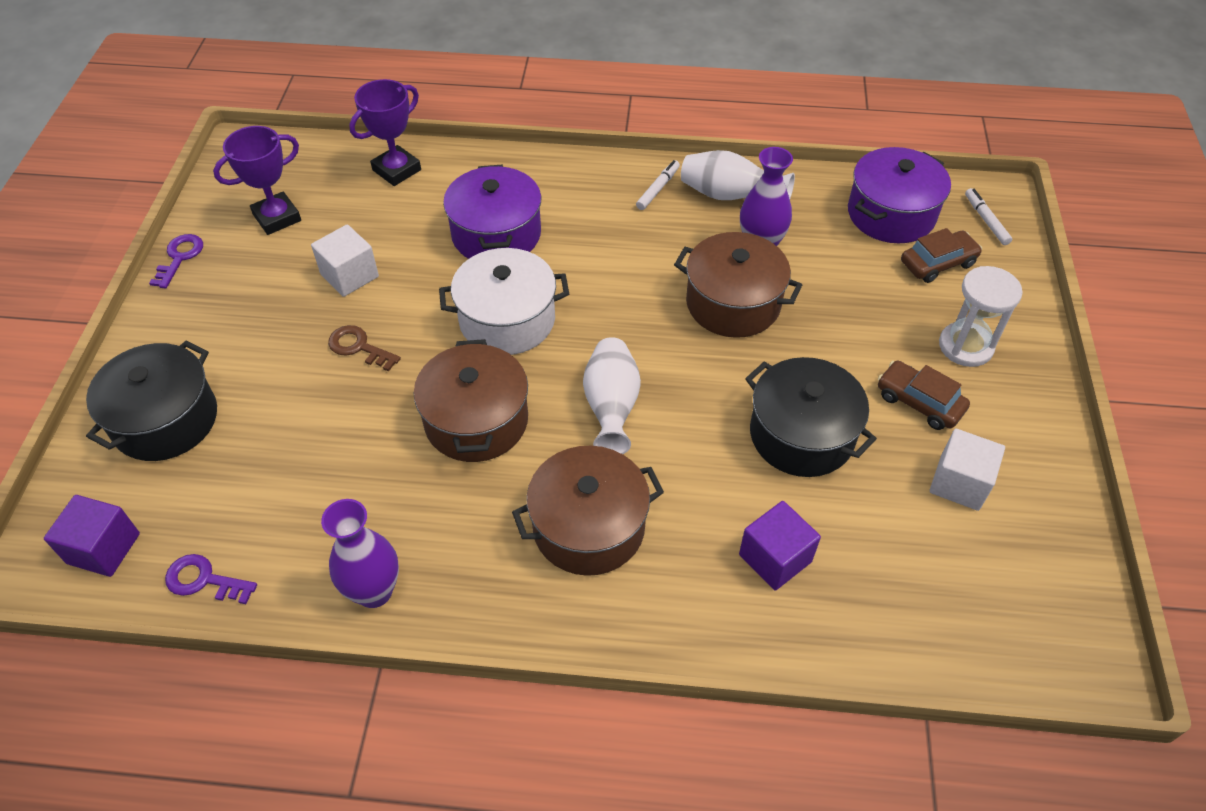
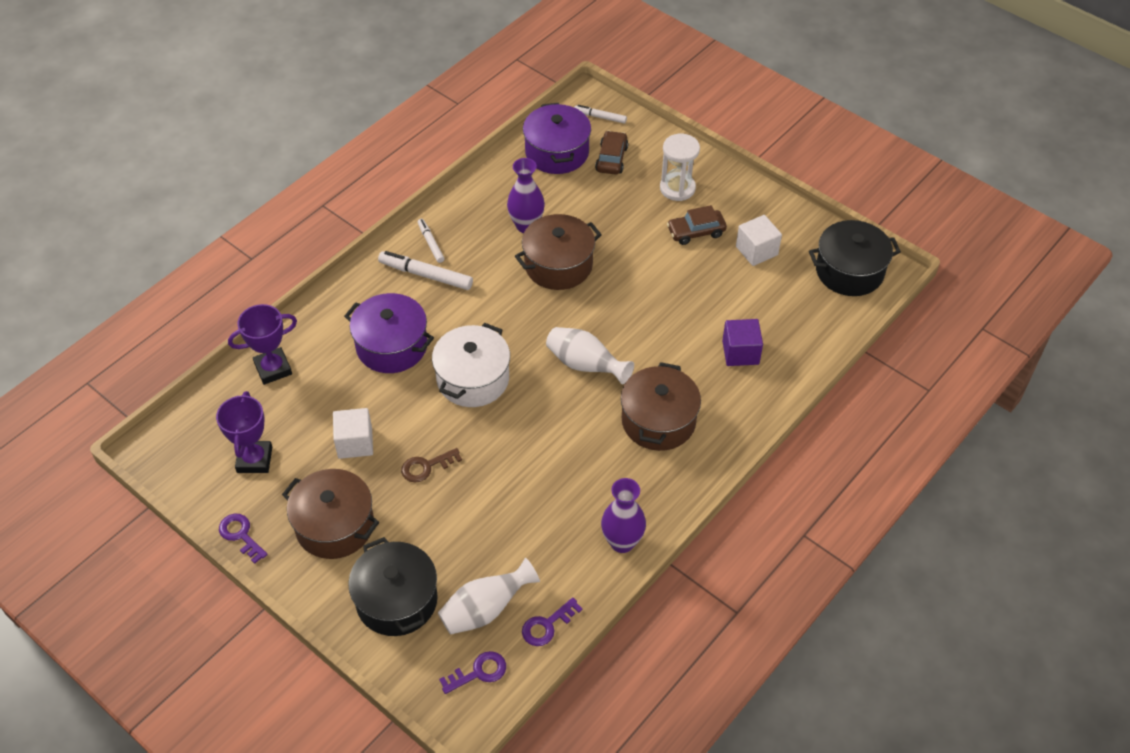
camera: 55 degrees left, 0 degrees up
(103, 548) = (479, 672): purple cube -> purple key
(396, 170) = (273, 369): purple trophy -> purple trophy turned 75 degrees clockwise
(476, 421) = (540, 434): brown pot -> brown pot (335, 526)
(612, 208) = (426, 275): none -> white marker
(729, 196) = (471, 213): white vase -> white vase (485, 609)
(801, 435) = (675, 293): black pot -> black pot (849, 271)

